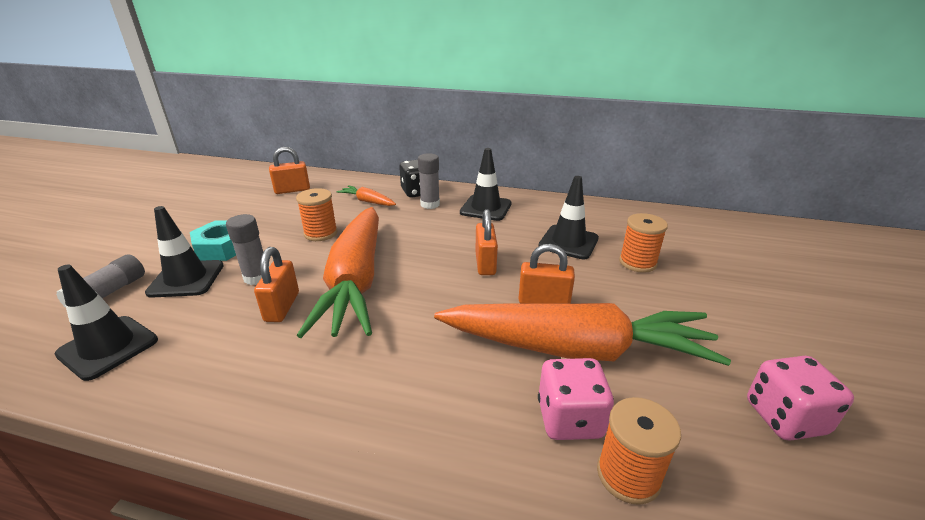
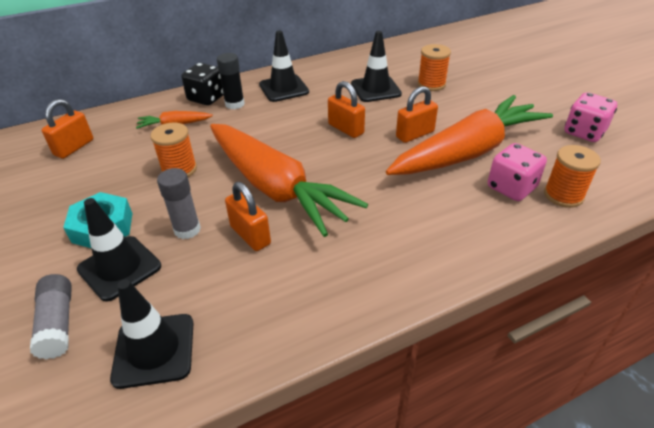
camera: 40 degrees left, 10 degrees up
(430, 204) = (234, 104): grey glue stick -> black glue stick

